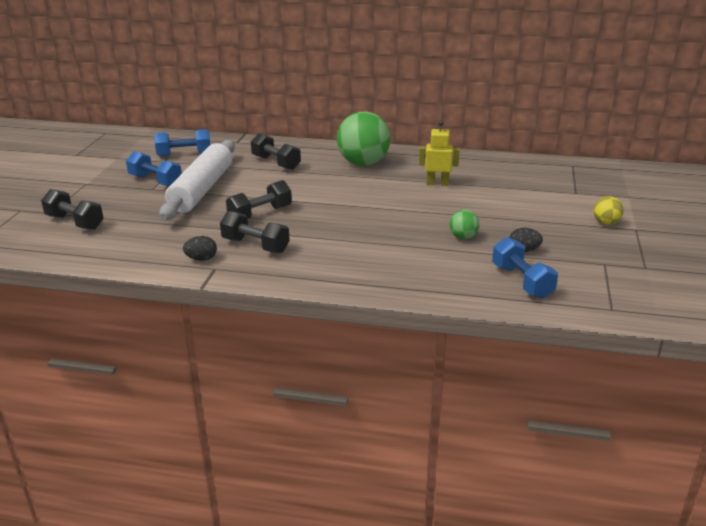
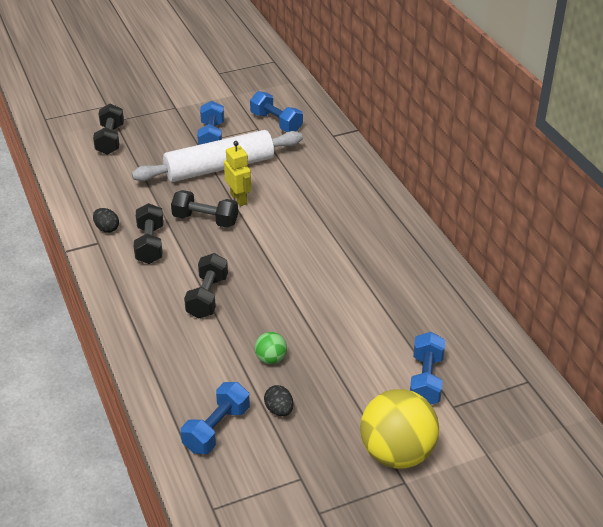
camera: 55 degrees right, 10 degrees up
(276, 163) = (312, 179): black dumbbell -> black dumbbell (207, 297)
(363, 163) = (368, 230): green ball -> none
(437, 183) = (371, 297): yellow robot -> yellow robot (239, 199)
(542, 193) = (426, 380): none -> blue dumbbell
(606, 223) = (397, 453): yellow ball -> yellow ball, size x2.19

